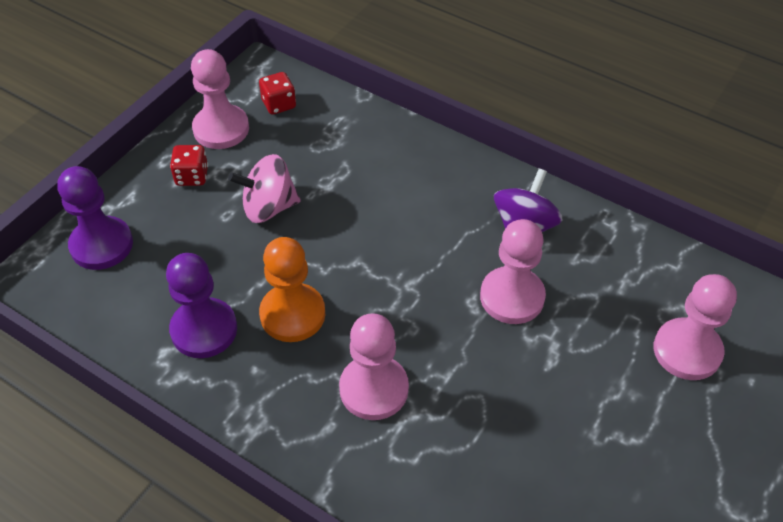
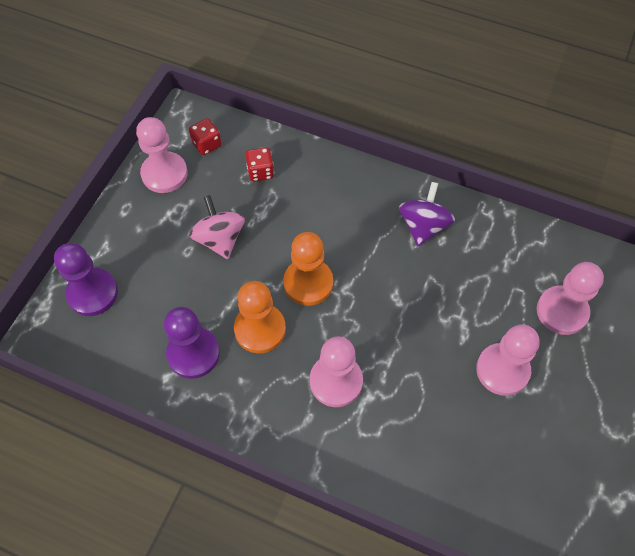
camera: 10 degrees left, 10 degrees up
(192, 176) = (151, 220): red dice -> red dice (260, 172)
(269, 207) = (220, 239): pink spinning top -> pink spinning top turned 90 degrees clockwise
(365, 271) = (308, 283): none -> orange pawn
(512, 297) = (425, 287): pink pawn -> pink pawn (502, 370)

